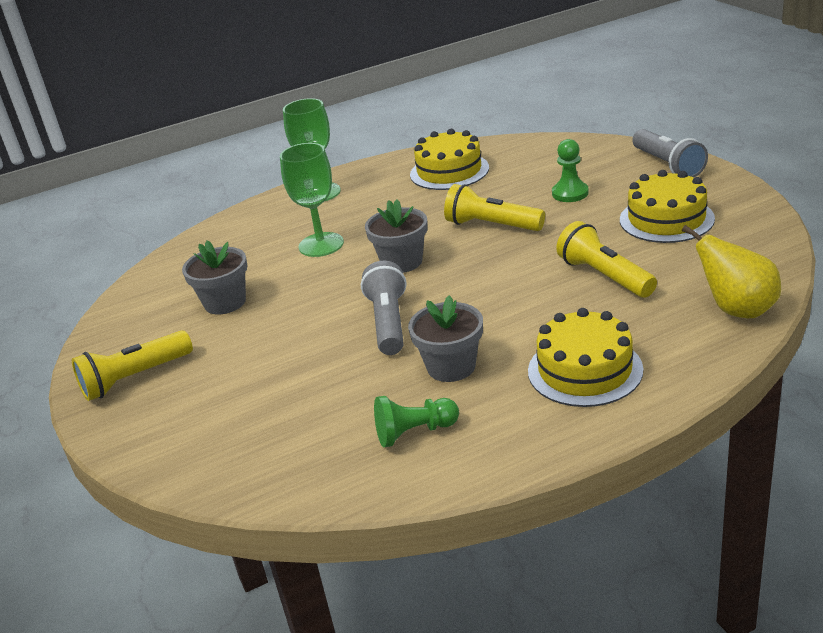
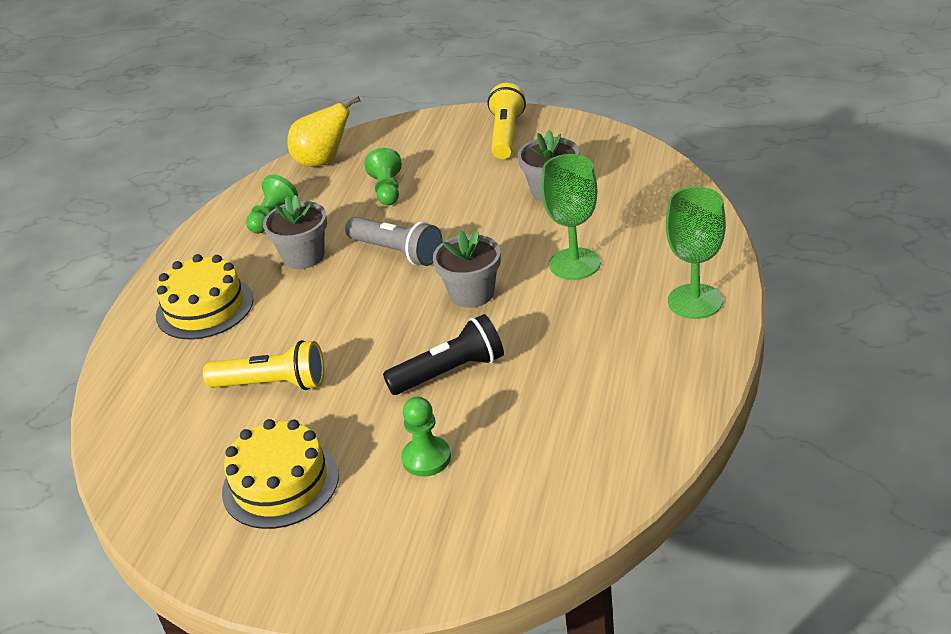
camera: 130 degrees right, 5 degrees up
(296, 389) = (387, 190): none -> green pawn
(449, 171) = (612, 407): yellow cake -> none
(491, 225) = (450, 372): yellow flashlight -> black flashlight
(668, 165) = (364, 574): grey flashlight -> none
(737, 310) = (127, 418): yellow pear -> yellow pear (323, 161)

